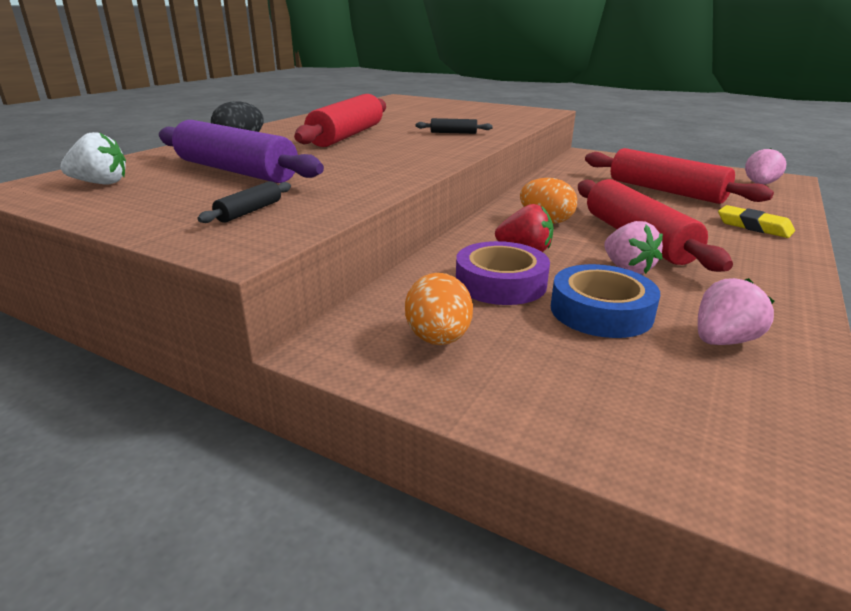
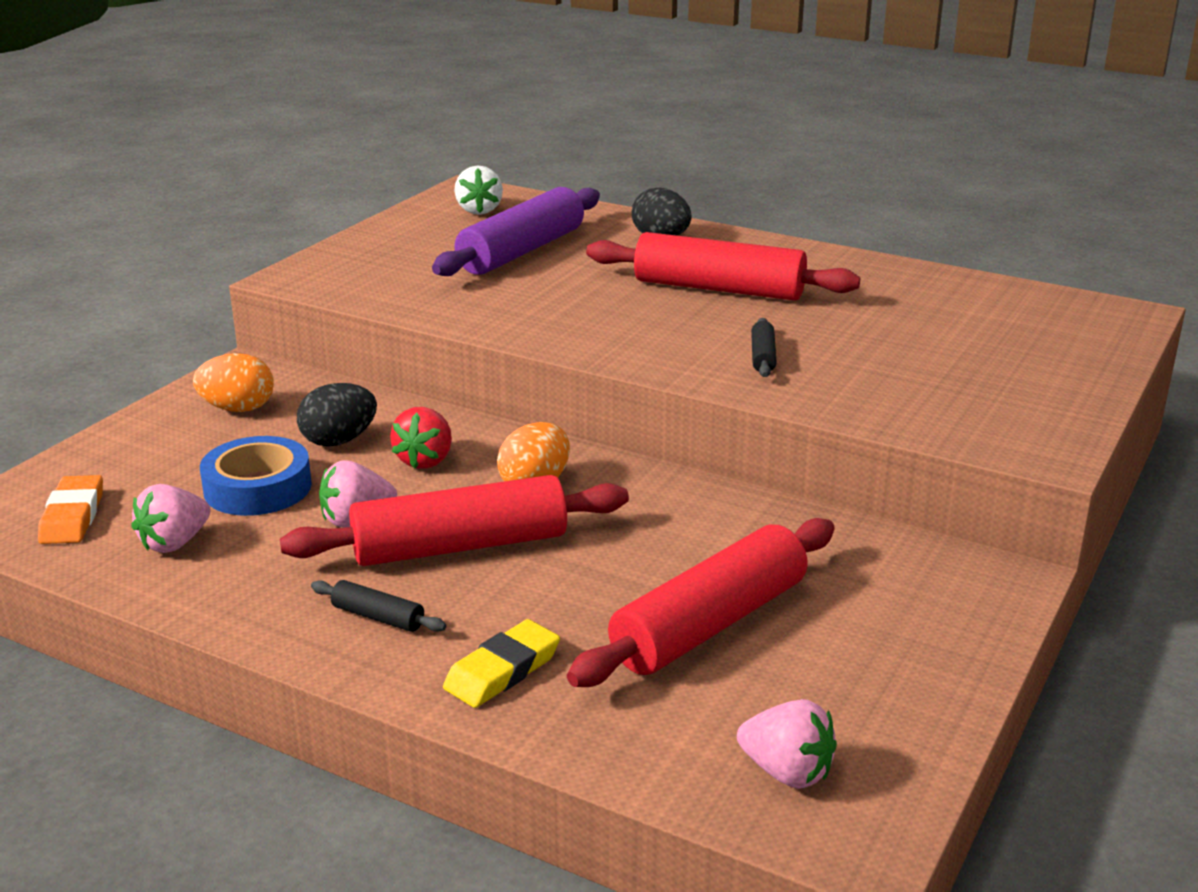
camera: 90 degrees right, 0 degrees up
(249, 211) = (381, 271): black rolling pin -> black rolling pin (378, 617)
(500, 283) = (339, 441): purple tape -> black egg
(722, 341) = (175, 543): pink strawberry -> pink strawberry turned 75 degrees clockwise
(727, 415) = (72, 516): none -> orange eraser

